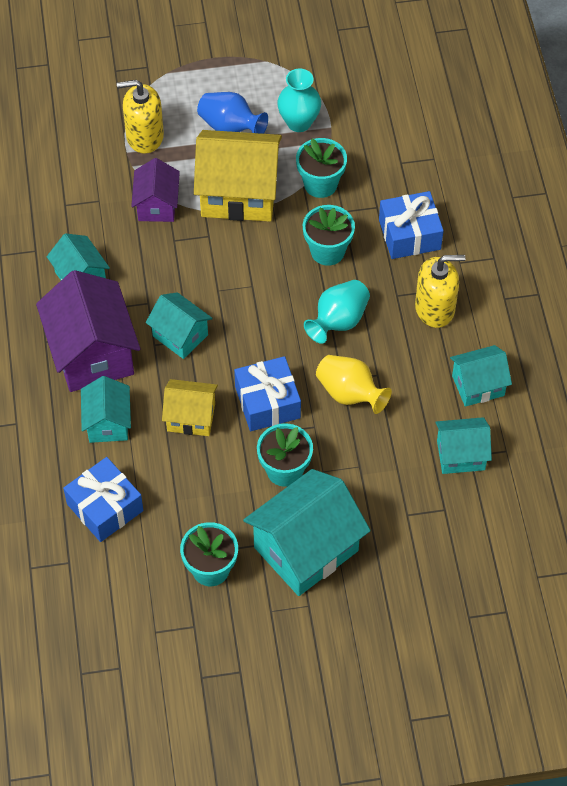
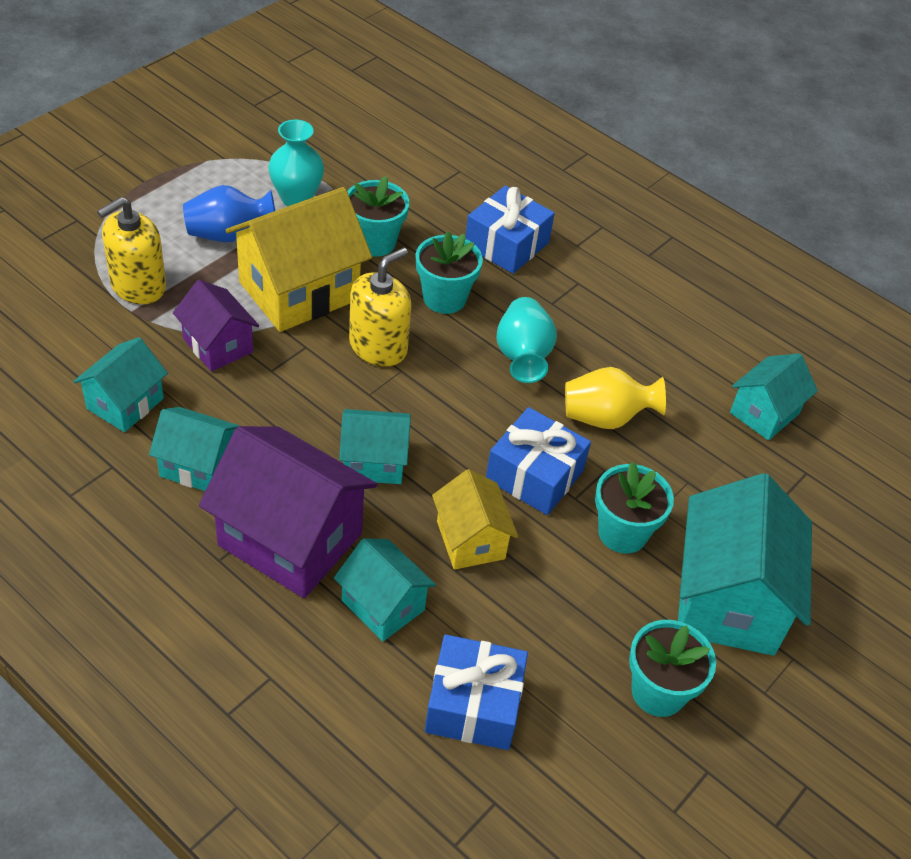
camera: 45 degrees left, 10 degrees down
(191, 417) = (470, 540): yellow house -> yellow house turned 75 degrees counterclockwise
(435, 308) = (598, 296): yellow soap dispenser -> yellow soap dispenser (378, 346)
(478, 385) = (710, 342): turquoise house -> turquoise house (125, 403)

